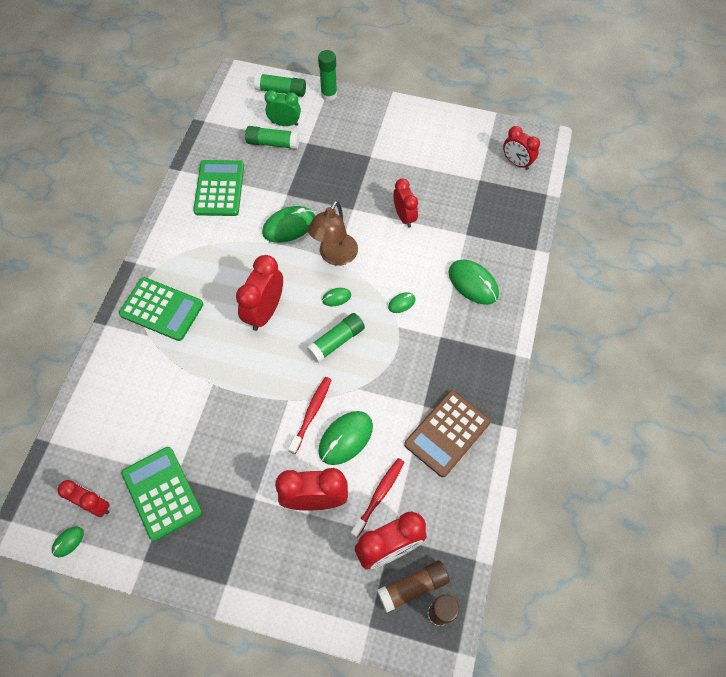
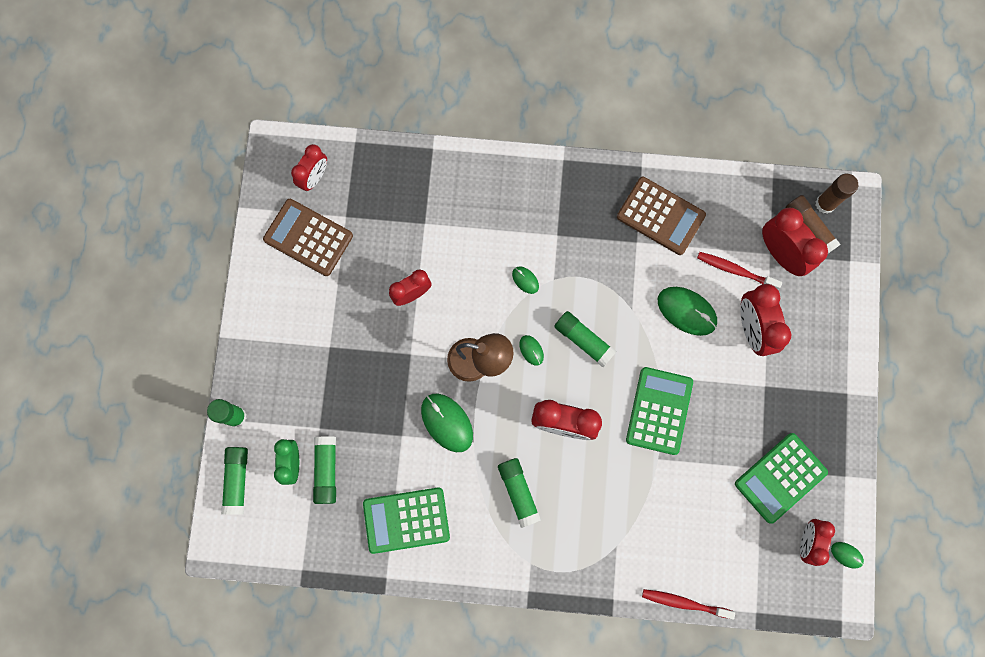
camera: 100 degrees left, 15 degrees up
(161, 309) = (582, 541): green calculator -> green calculator (659, 411)
(217, 268) = (518, 492): none -> green glue stick
(311, 413) = (668, 350): red toothbrush -> red toothbrush (684, 603)
(464, 153) = (308, 237): none -> brown calculator
(473, 283) = (487, 209): green mouse -> none

